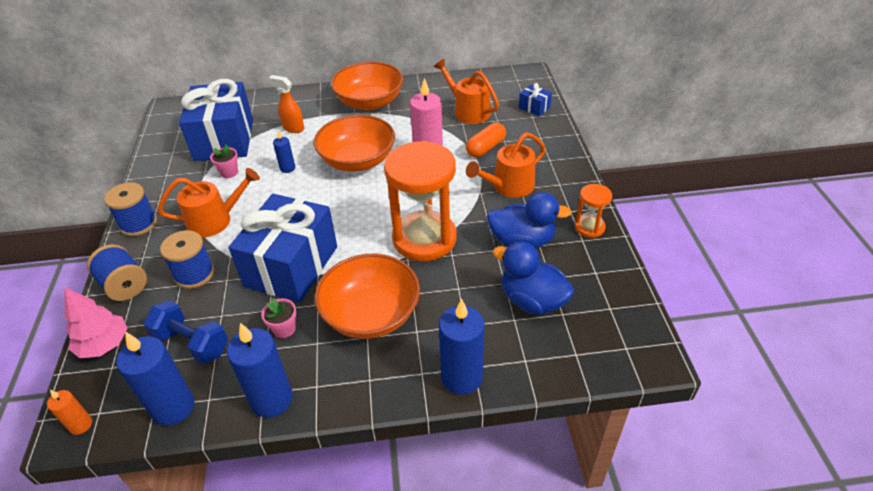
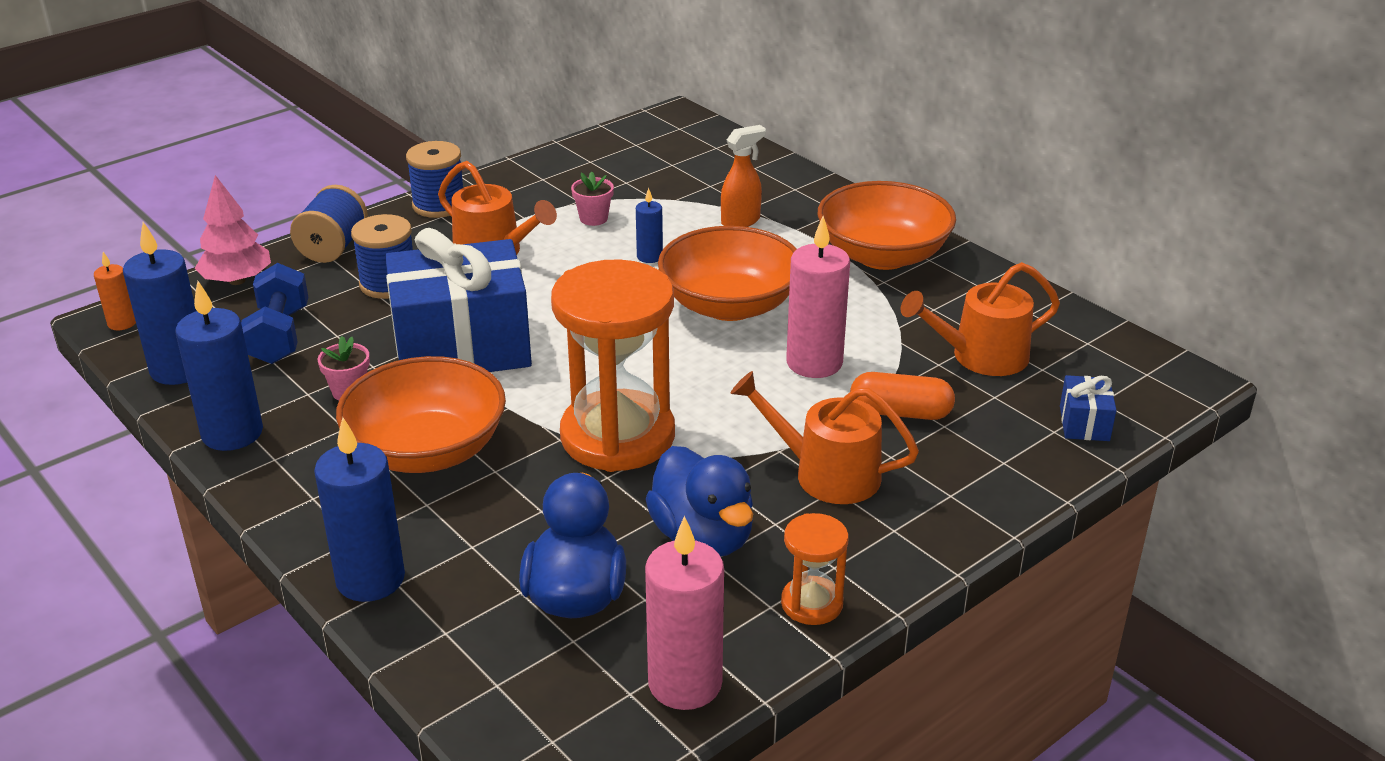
camera: 55 degrees right, 10 degrees down
(224, 140) = (655, 183): blue gift -> none
(293, 128) = (741, 221): orange spray bottle -> orange spray bottle turned 60 degrees clockwise
(468, 111) = (981, 356): orange watering can -> orange watering can turned 120 degrees counterclockwise
(615, 287) = (685, 683): none -> pink candle

